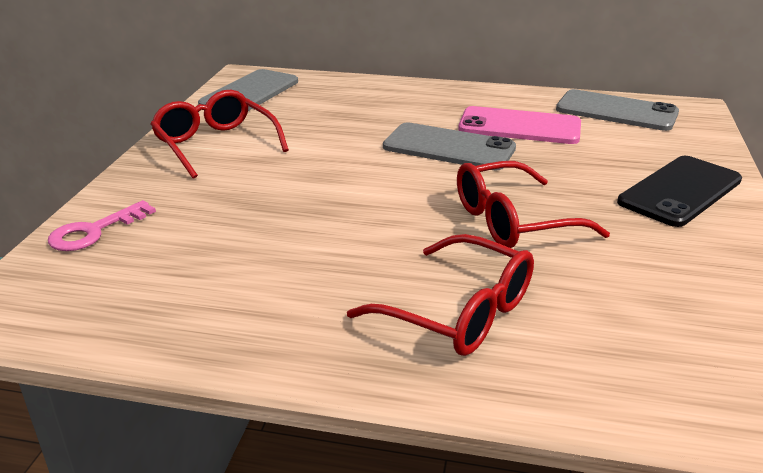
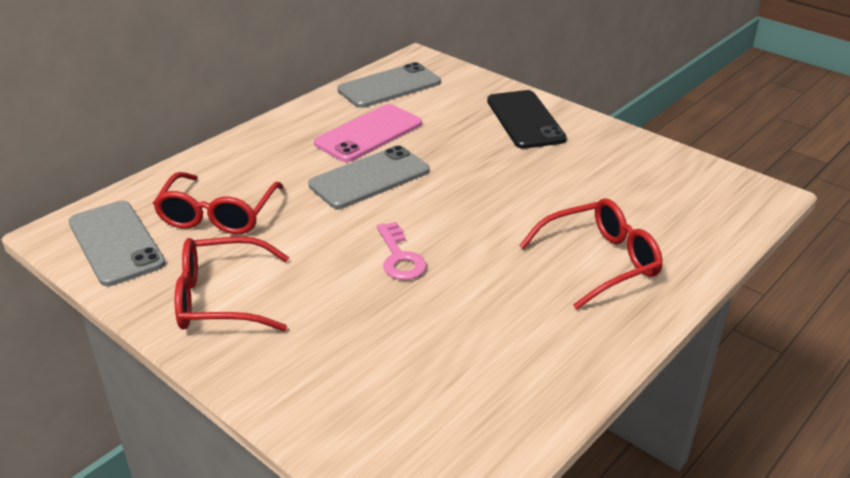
camera: 60 degrees left, 5 degrees up
(94, 231) = (332, 419): pink key -> pink key (400, 257)
(514, 221) = (508, 196): red glasses -> red glasses (218, 214)

